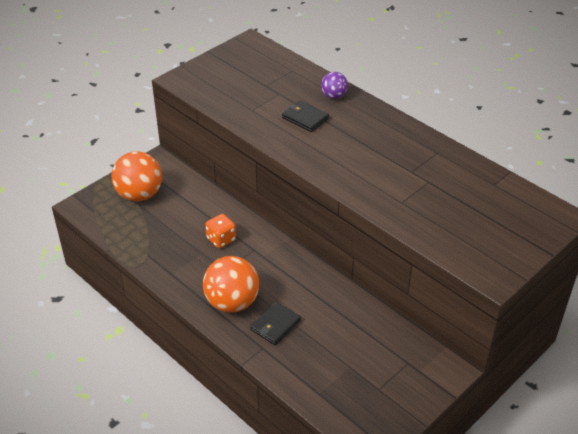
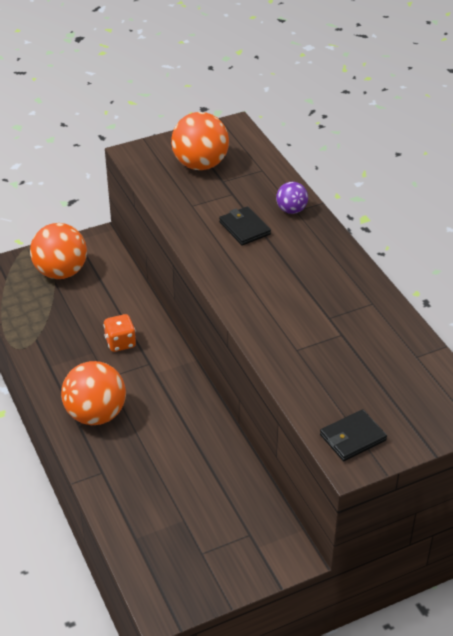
camera: 20 degrees right, 0 degrees up
(240, 76) = (200, 164): none -> orange ball
(275, 325) = (128, 451): black wallet -> black wallet (352, 437)

